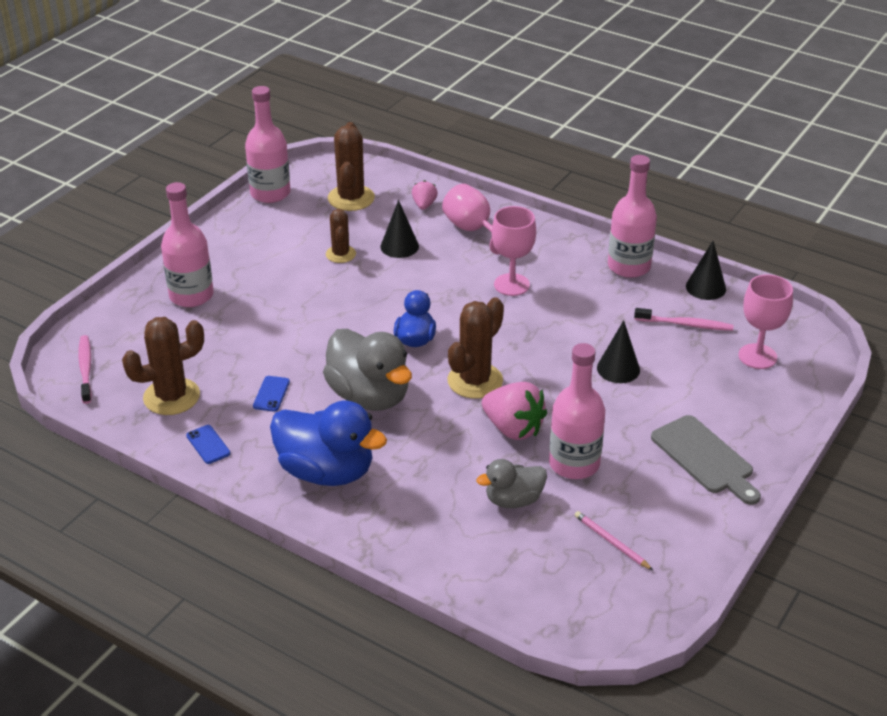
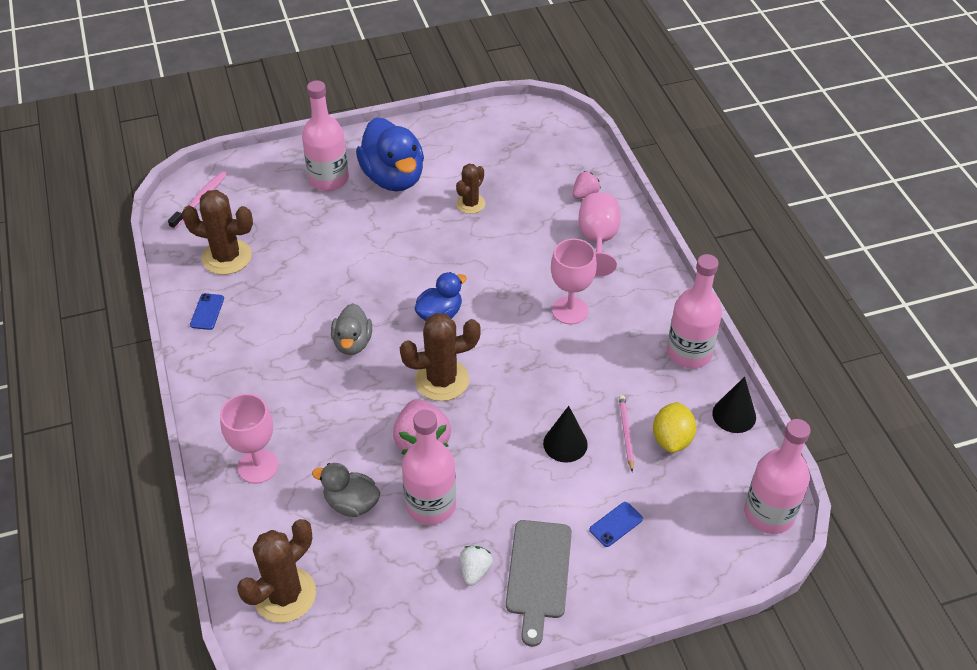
camera: 40 degrees right, 10 degrees up
(270, 193) = (480, 119): pink bottle -> pink bottle (769, 514)
(271, 394) = (290, 297): blue phone -> blue phone (616, 524)
(326, 471) = (255, 386): blue duck -> blue duck (393, 177)
(351, 198) = (535, 156): brown cactus -> brown cactus (285, 595)
(369, 396) = (352, 343): grey duck -> grey duck, size x0.57
(399, 246) = (522, 222): black cone -> none
(611, 542) = (379, 593): pink pencil -> pink pencil (626, 433)
(660, 484) = (475, 571): none -> white strawberry
(685, 324) = (672, 439): pink toothbrush -> yellow lemon
(757, 356) = (699, 512): pink goblet -> pink goblet (258, 466)

